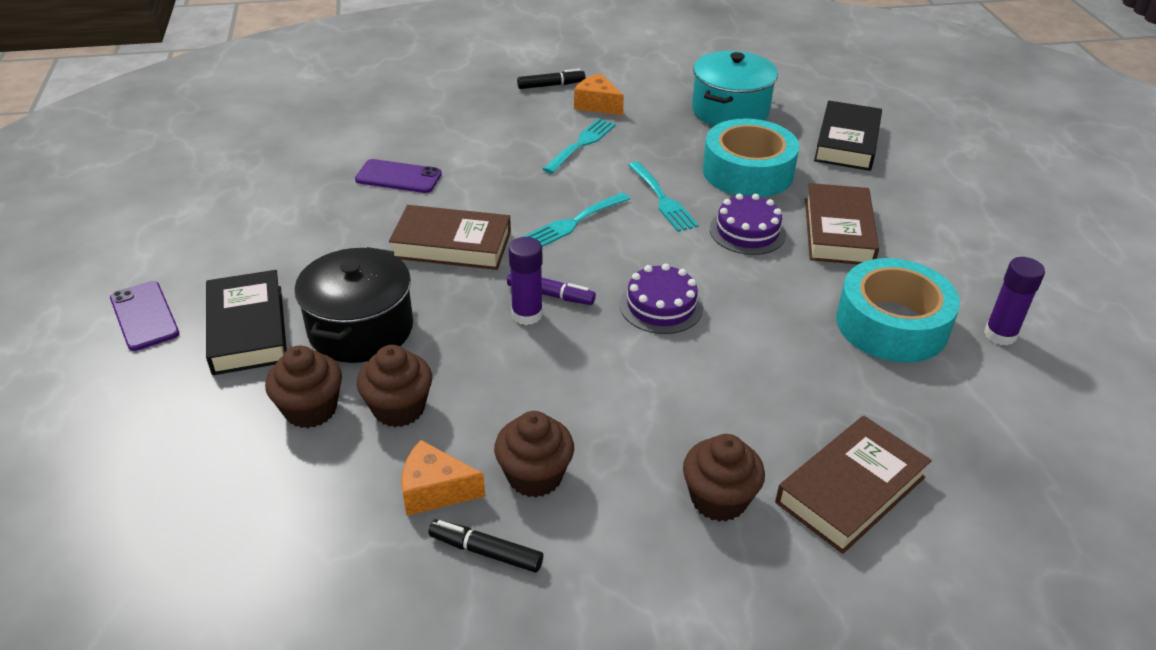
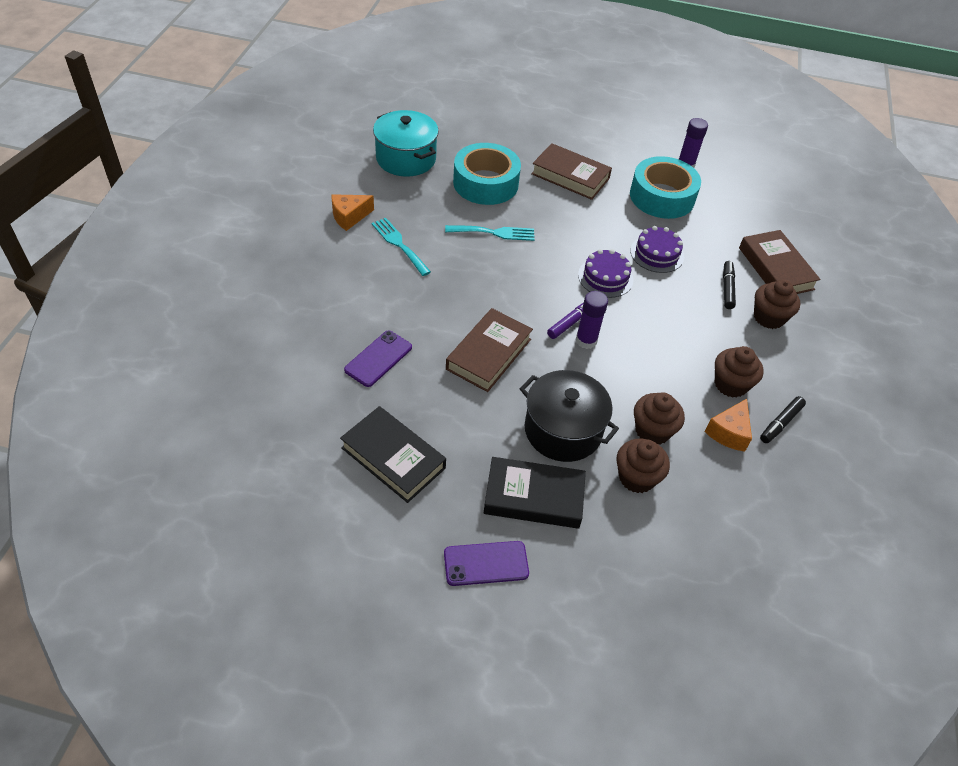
camera: 70 degrees left, 10 degrees up
(551, 85) = (300, 229): black marker -> black marker (727, 288)
(574, 222) = (496, 284): turquoise fork -> none
(747, 231) = (550, 211): purple cake -> purple cake (657, 254)
(846, 142) = (479, 129): black book -> black book (393, 458)

